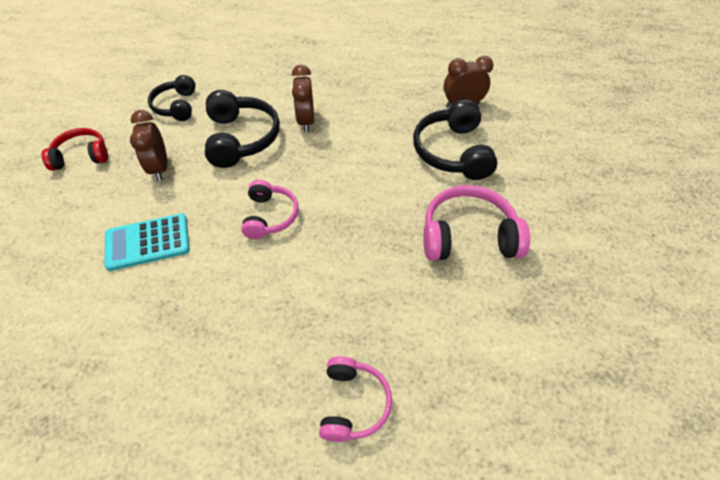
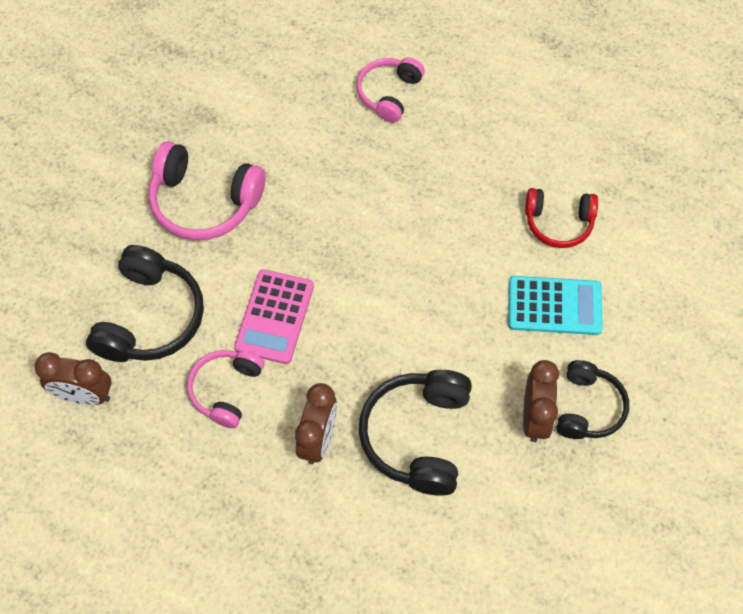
camera: 160 degrees left, 10 degrees up
(81, 156) = (642, 476): red headphones -> red headphones (558, 222)
(177, 106) = (501, 541): black headphones -> black headphones (588, 407)
(270, 216) = (410, 296): pink headphones -> pink headphones (226, 390)
(367, 175) = (274, 317): none -> pink calculator

